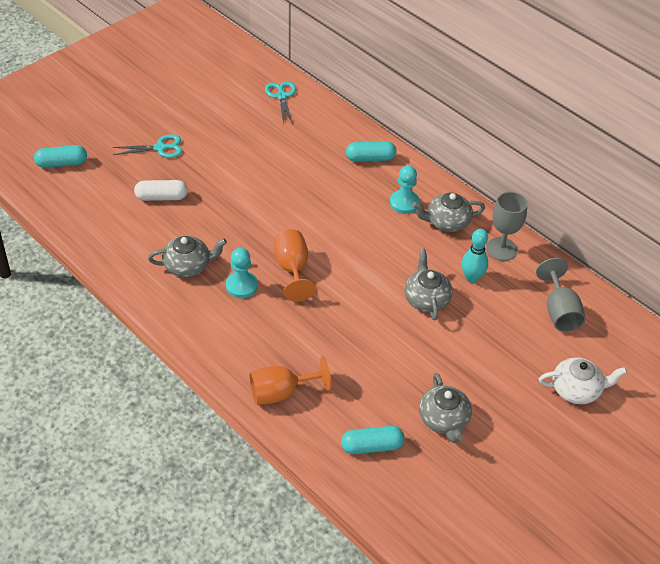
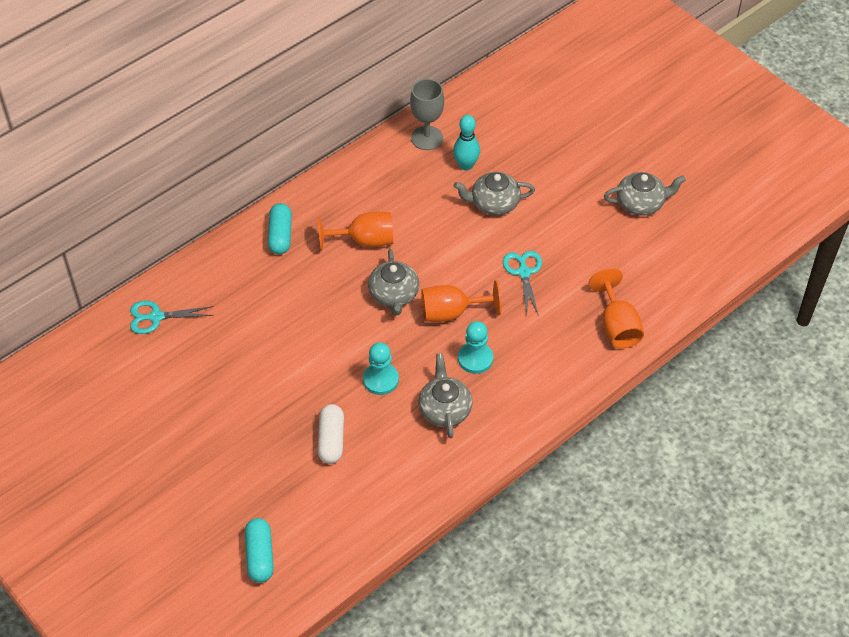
camera: 85 degrees left, 5 degrees up
(160, 148) = (241, 445): turquoise scissors -> turquoise scissors (523, 272)
(370, 210) = (365, 241): none -> orange goblet
(372, 446) = (674, 258): turquoise capsule -> none
(404, 203) = (355, 210): turquoise pawn -> turquoise pawn (380, 380)
(447, 222) = (386, 177): grey teapot -> grey teapot (394, 295)
(559, 311) = (510, 106): grey goblet -> none
(576, 390) = (601, 107): white teapot -> none

